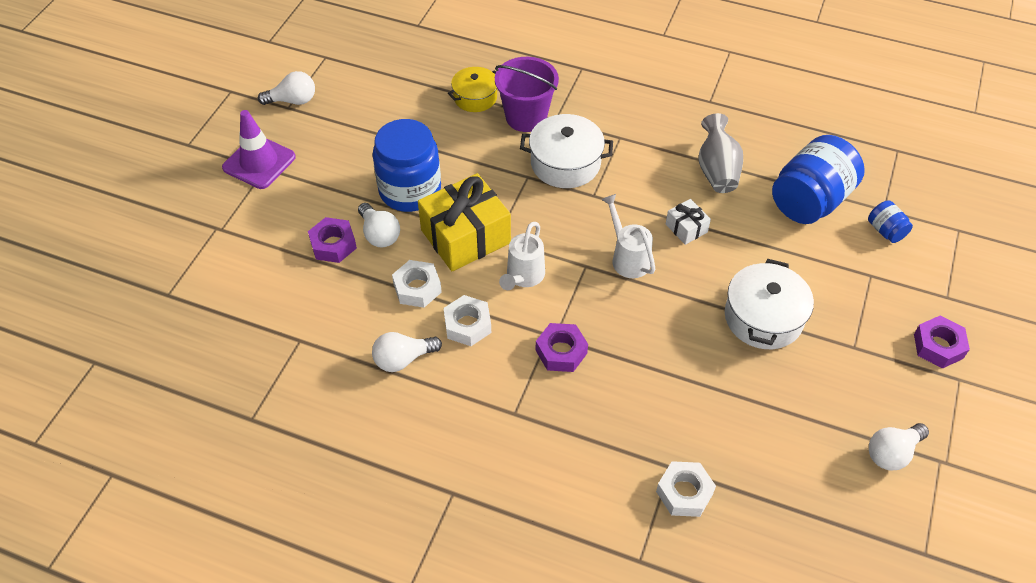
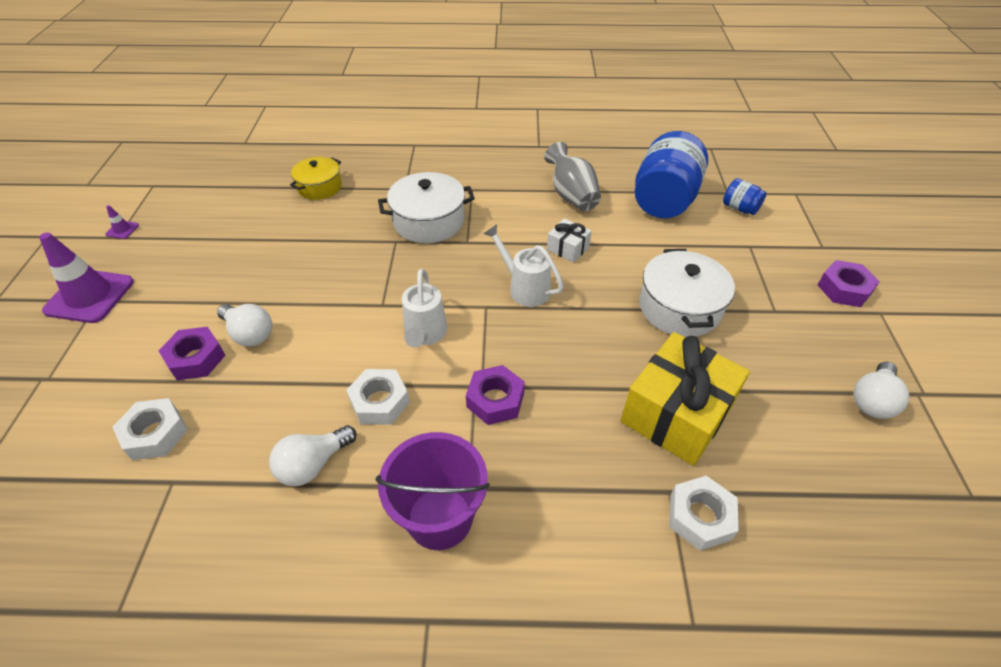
camera: 20 degrees left, 5 degrees down
(293, 100) = (122, 230): white light bulb -> purple traffic cone
(410, 190) = (274, 282): blue jar -> none
(417, 288) = (309, 378): white nut -> white nut (155, 434)
(465, 236) = (348, 311): yellow gift -> yellow gift (676, 414)
(526, 117) = (376, 192): purple bucket -> purple bucket (440, 518)

